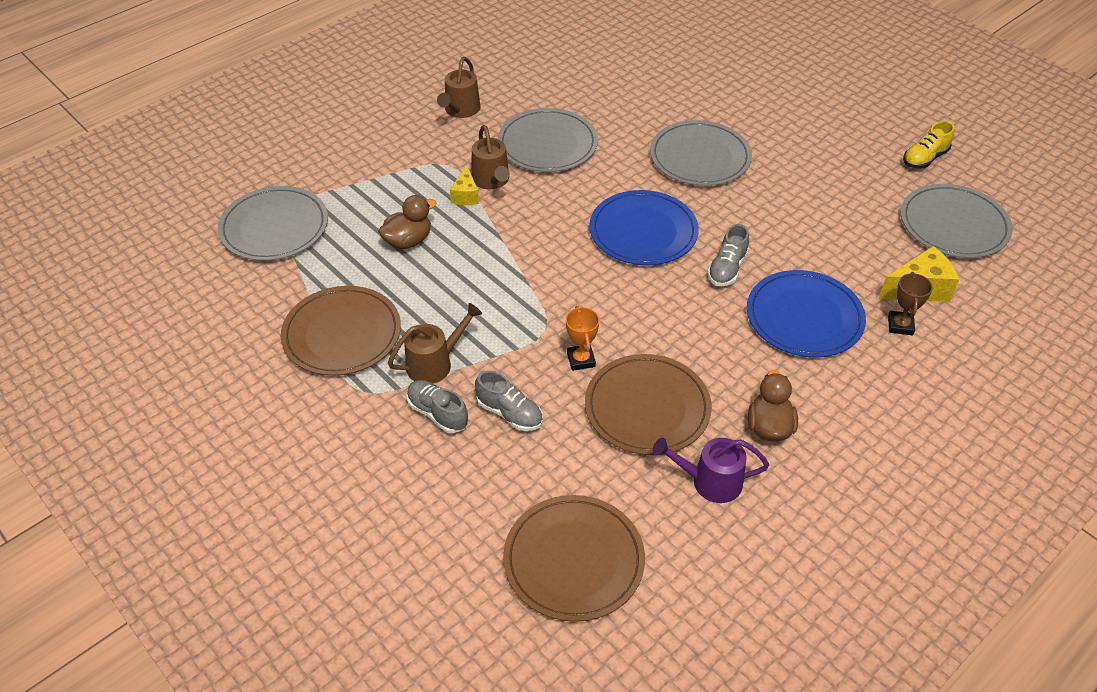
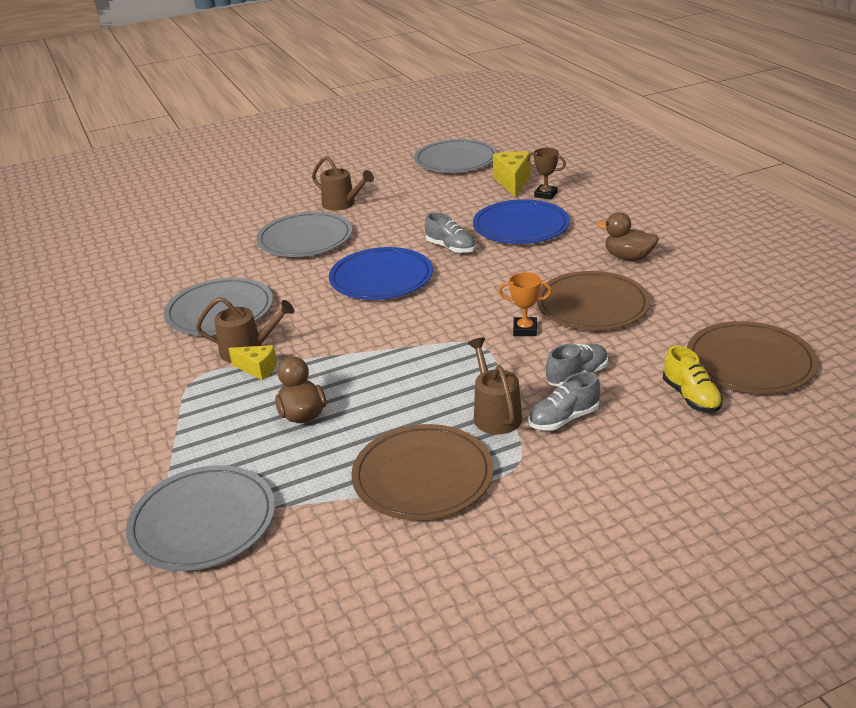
camera: 70 degrees left, 15 degrees down
(460, 110) = (114, 357): brown watering can -> brown watering can (342, 204)
(709, 481) = (677, 289): purple watering can -> none
(924, 158) = (379, 156): yellow shoe -> yellow shoe (691, 397)

